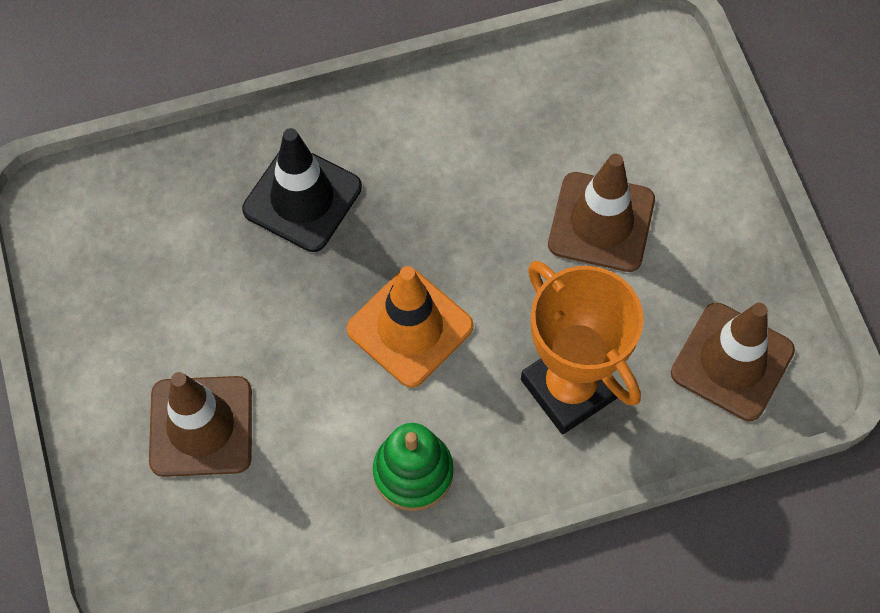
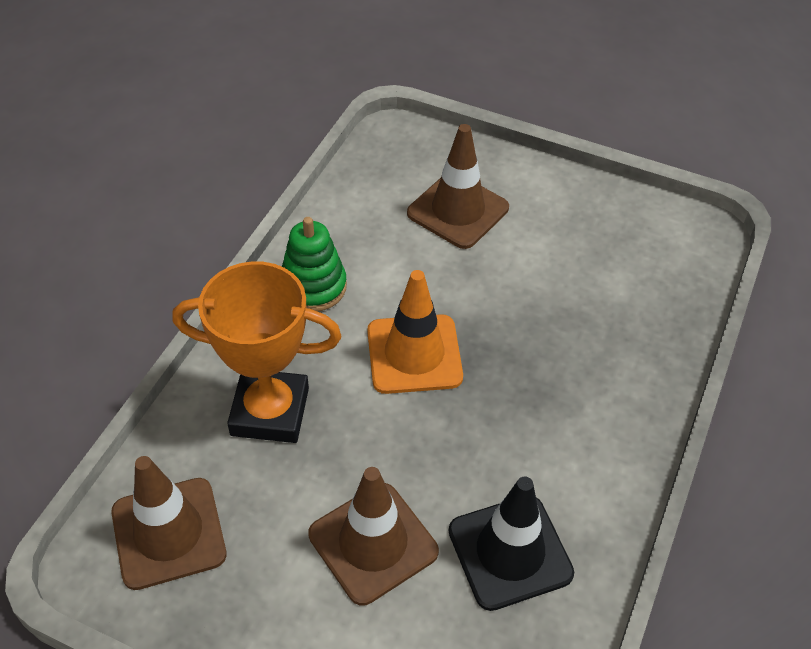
camera: 130 degrees right, 15 degrees down
(302, 198) = (582, 363): black traffic cone -> black traffic cone (510, 552)

